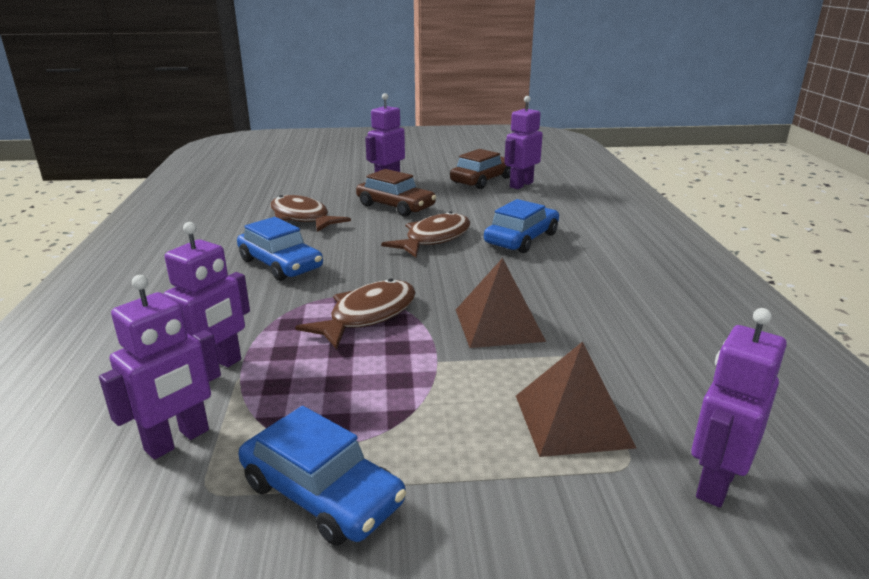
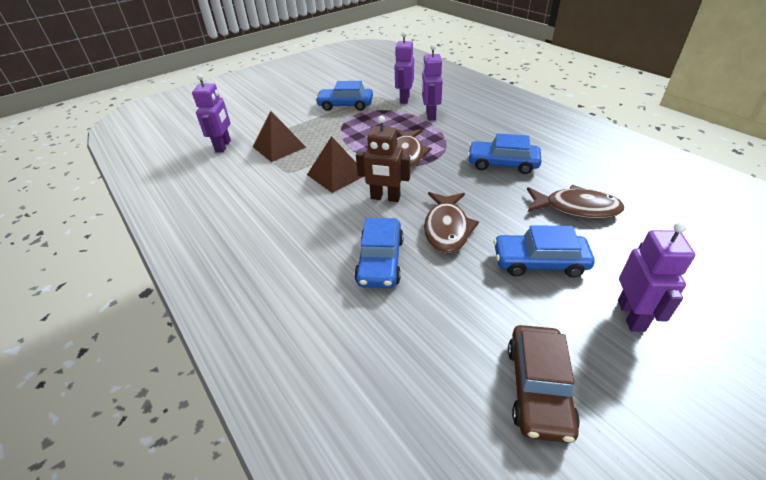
camera: 150 degrees right, 15 degrees up
(395, 206) = (539, 262): brown car -> blue car
(463, 278) = (385, 198): none -> brown robot
(521, 185) = (477, 401): purple robot -> none

